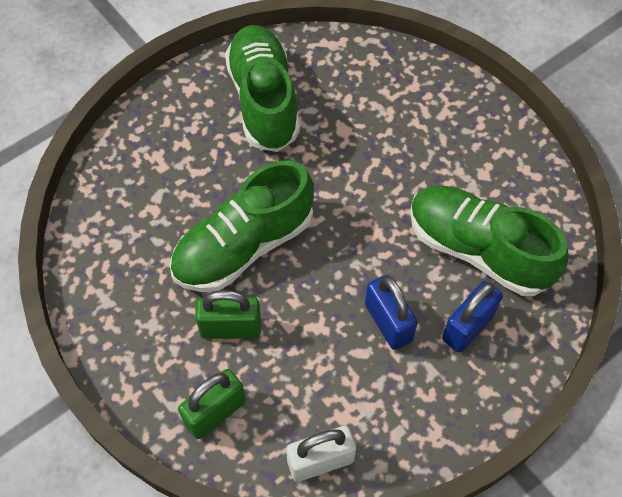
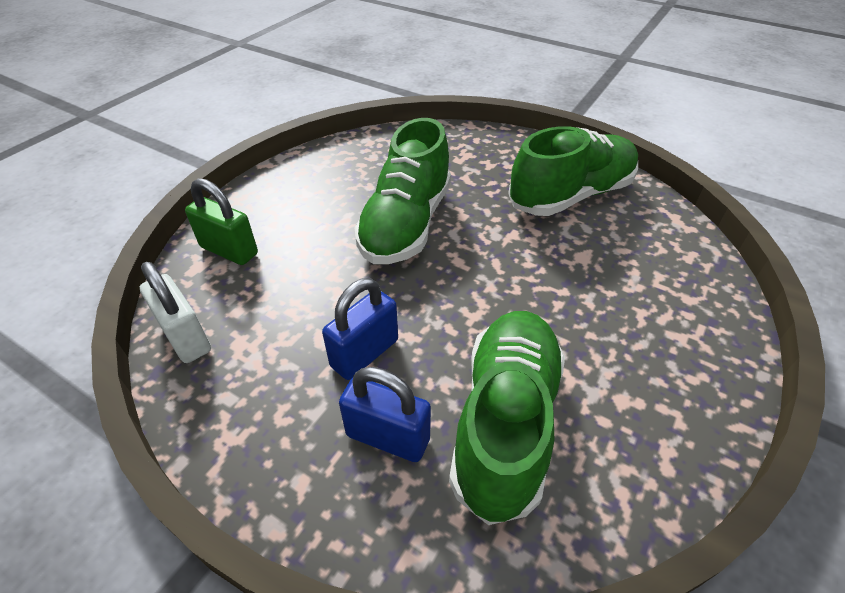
camera: 70 degrees right, 15 degrees down
(230, 328) = (317, 238): green padlock -> none
(244, 246) = (406, 224): green shoe -> green shoe turned 105 degrees counterclockwise

